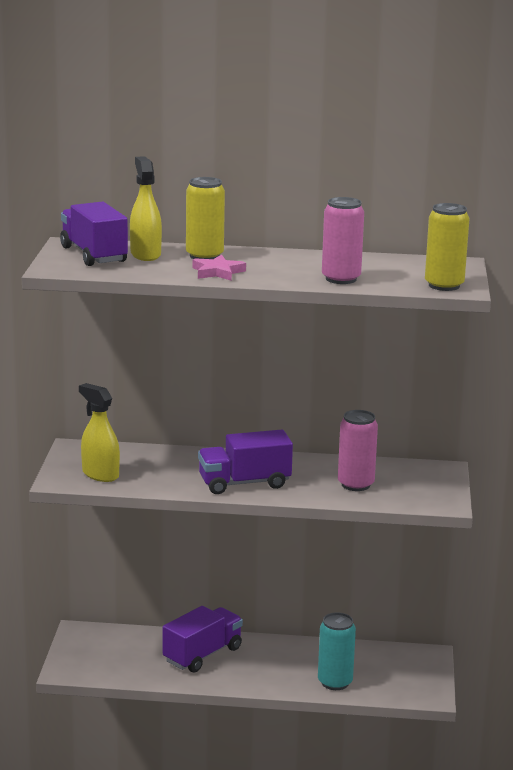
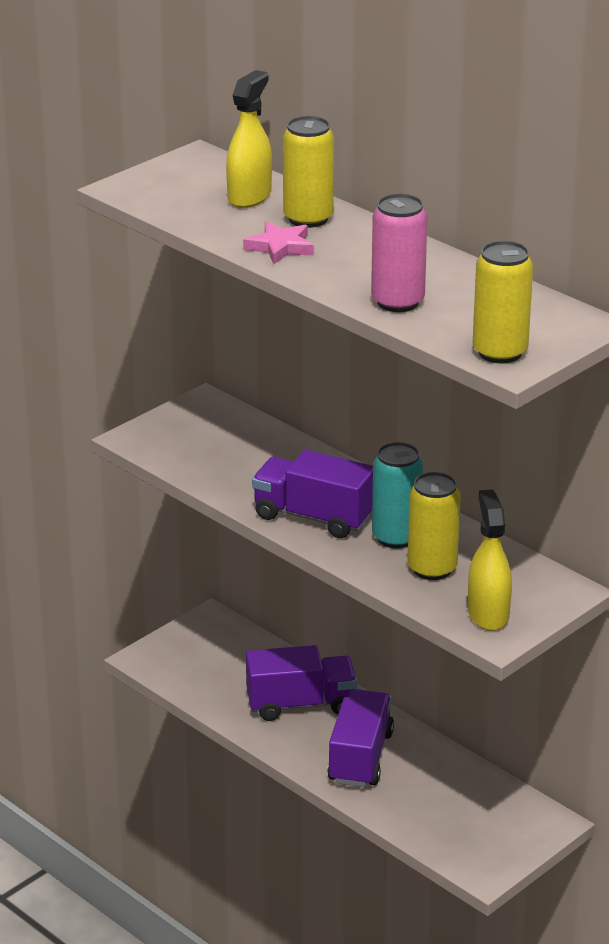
camera: 40 degrees right, 10 degrees up
(94, 255) = (196, 180): purple truck -> purple truck (360, 757)
(100, 474) = (184, 446): yellow spray bottle -> yellow spray bottle (488, 614)
(335, 682) = (399, 803): turquoise can -> turquoise can (396, 537)
(355, 484) = (432, 568): pink can -> yellow can

